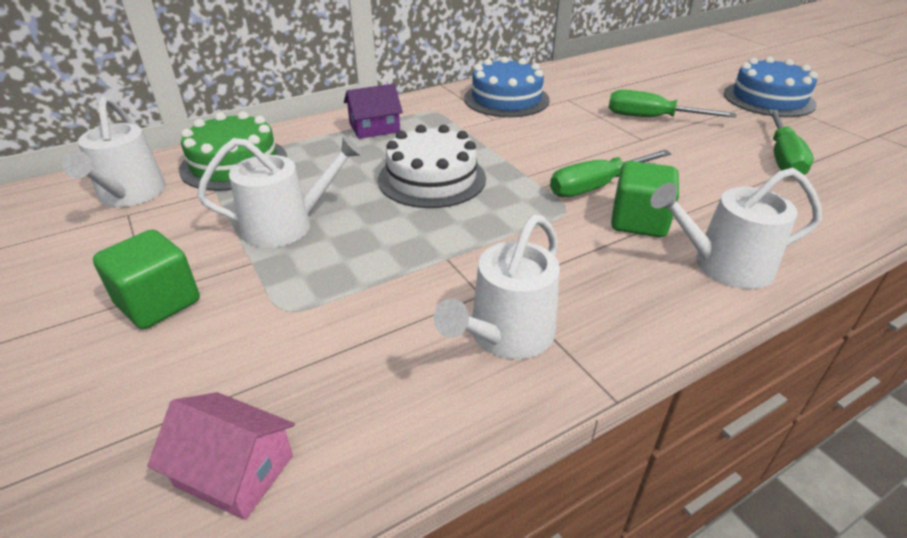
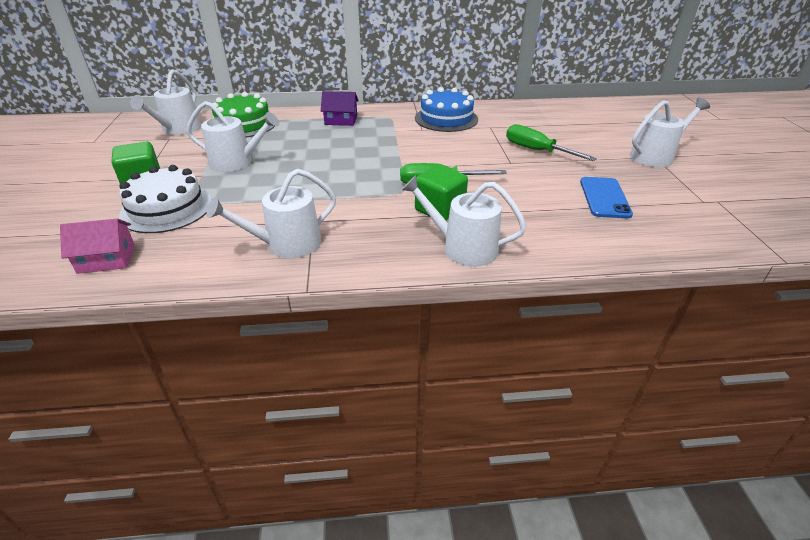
camera: 25 degrees right, 0 degrees up
(234, 470) = (107, 259): pink house -> pink house turned 60 degrees counterclockwise
(432, 178) = (341, 156): white cake -> white cake (166, 208)
(768, 99) = (655, 156): blue cake -> white watering can
(783, 158) = (604, 198): green screwdriver -> blue phone

